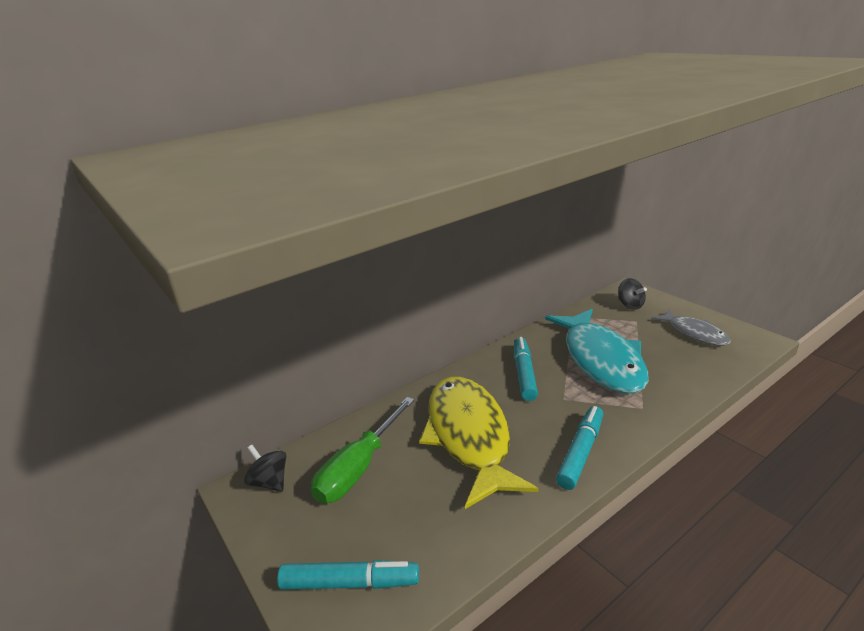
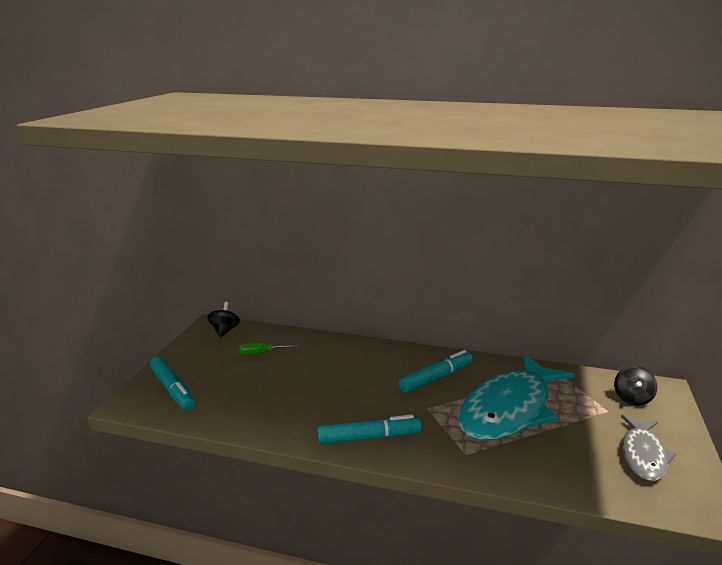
camera: 50 degrees right, 5 degrees down
(359, 468) = (262, 353): green screwdriver -> green screwdriver, size x0.51
(469, 436) = (334, 381): yellow fish -> none

